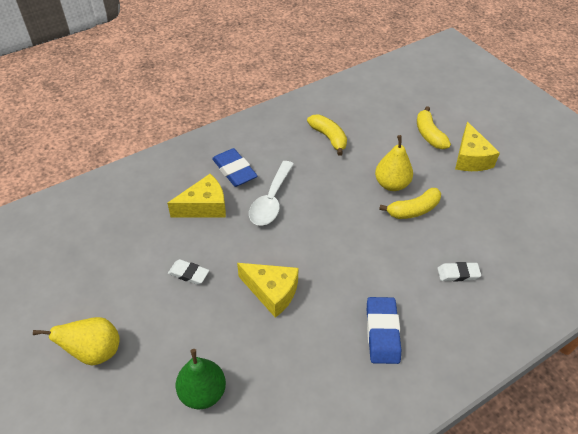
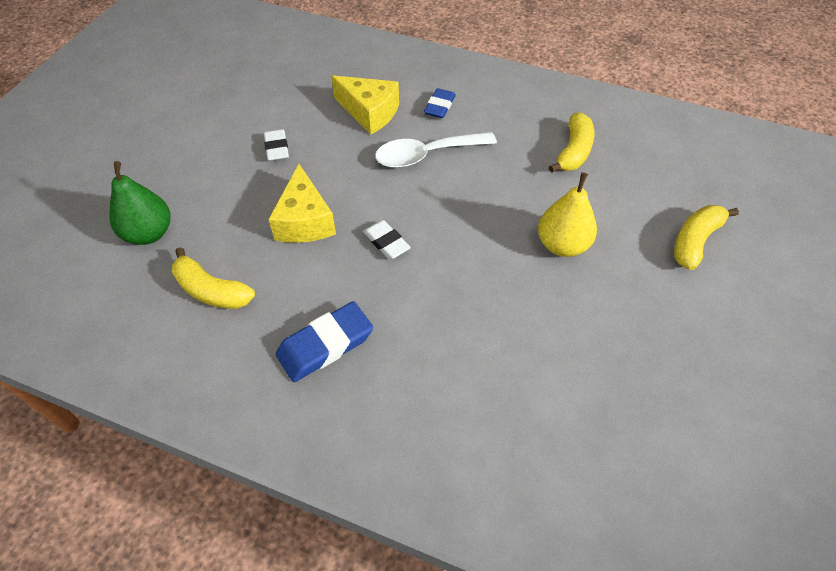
camera: 55 degrees right, 5 degrees up
(95, 352) = (146, 139): yellow pear -> none
(234, 170) = (439, 106): blue eraser -> blue eraser, size x0.63
(413, 210) = (541, 287): yellow banana -> yellow banana (211, 290)
(458, 273) = (480, 384): white eraser -> white eraser (386, 242)
(470, 158) = (704, 307): yellow cheese -> none

